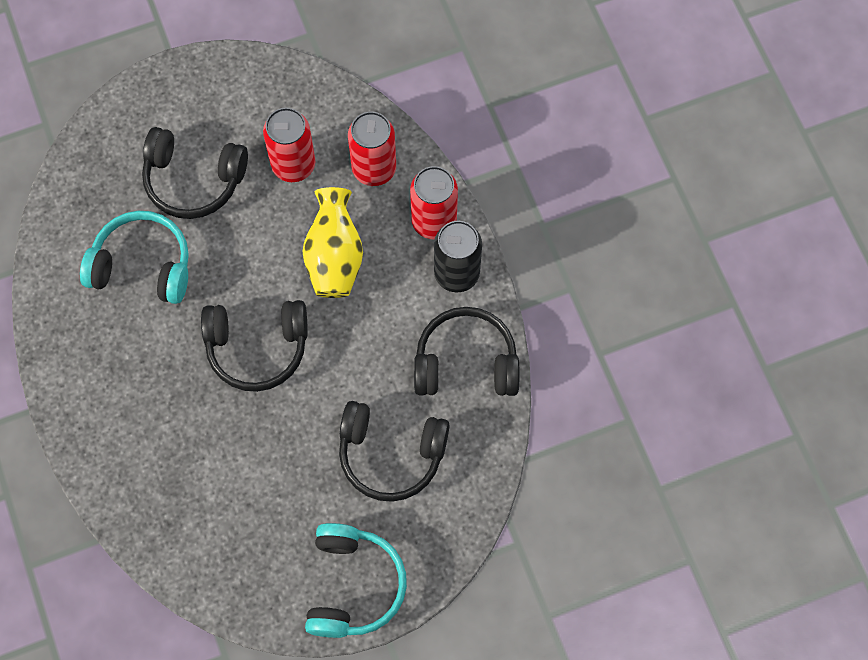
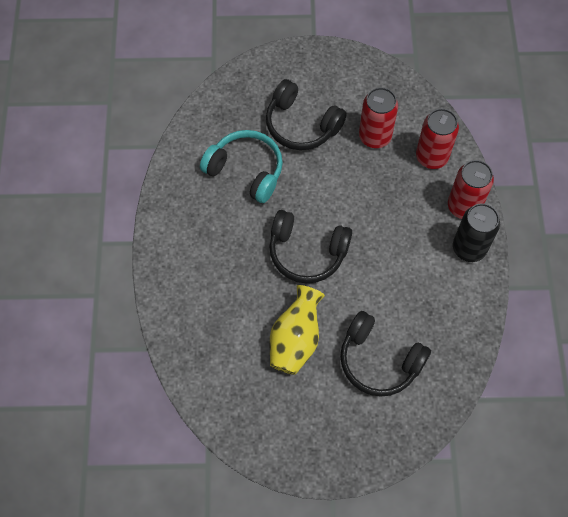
camera: 20 degrees right, 5 degrees down
(334, 257) = (383, 208): yellow vase -> yellow vase (295, 340)
(353, 585) = (319, 447): turquoise headphones -> none
(466, 362) = (456, 313): black headphones -> none

